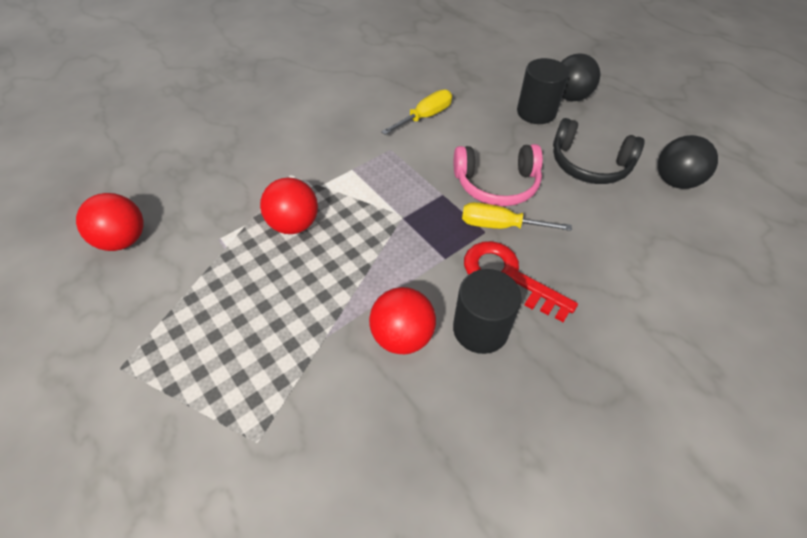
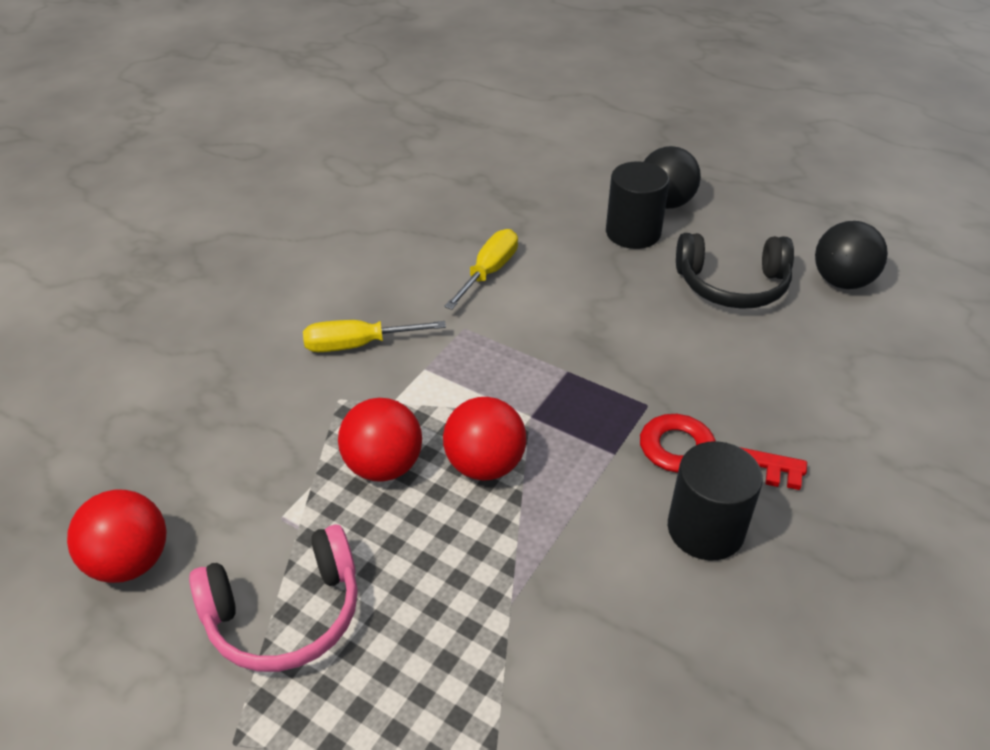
camera: 20 degrees left, 10 degrees down
(402, 336) = (612, 569): red ball -> red ball (484, 465)
(496, 184) = (631, 339): pink headphones -> pink headphones (285, 613)
(500, 225) = (662, 392): yellow screwdriver -> yellow screwdriver (358, 345)

